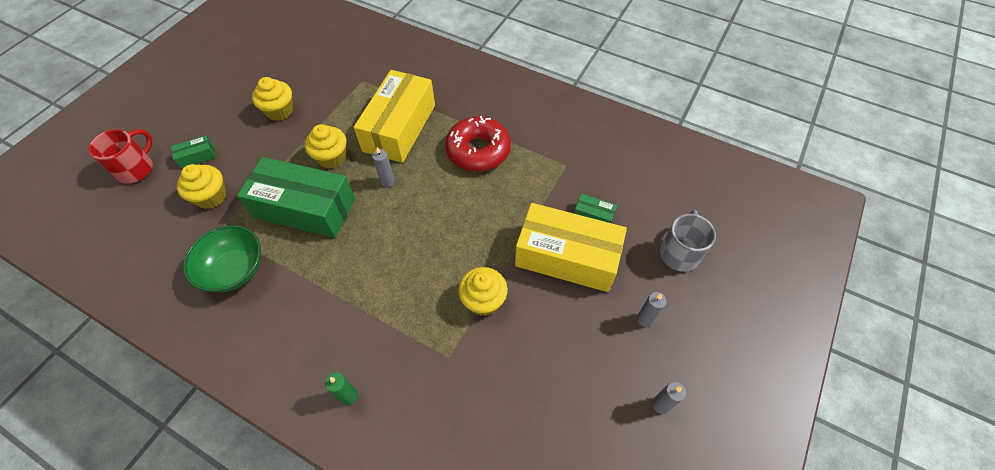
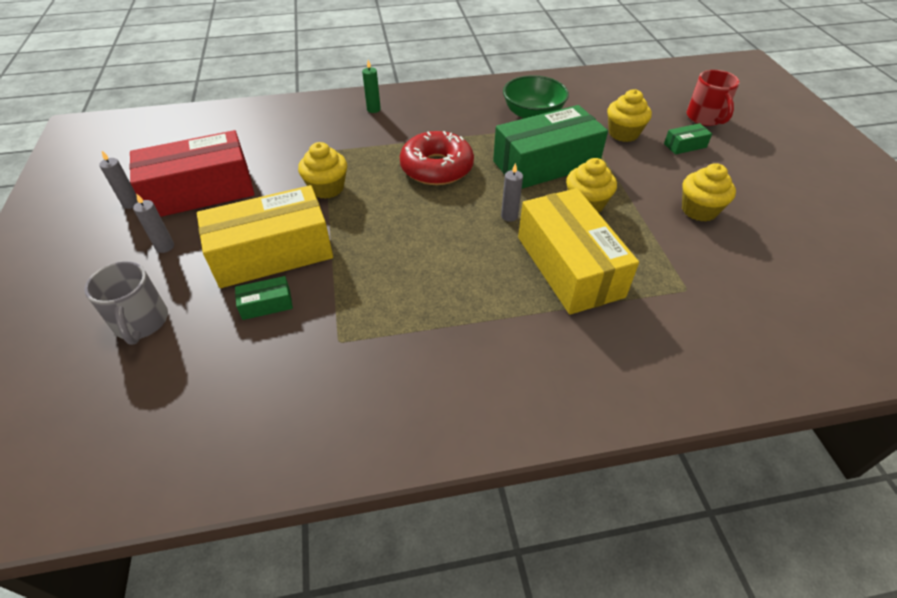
camera: 140 degrees right, 10 degrees down
(197, 156) = (685, 145): green box -> green box turned 45 degrees clockwise
(478, 150) = (457, 295): red donut -> red donut (437, 168)
(590, 377) = (201, 191): none -> red box

